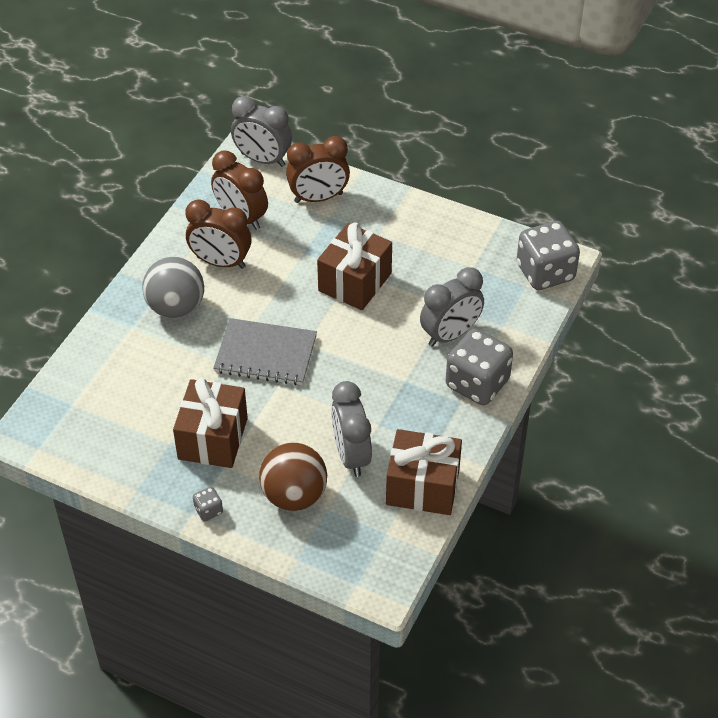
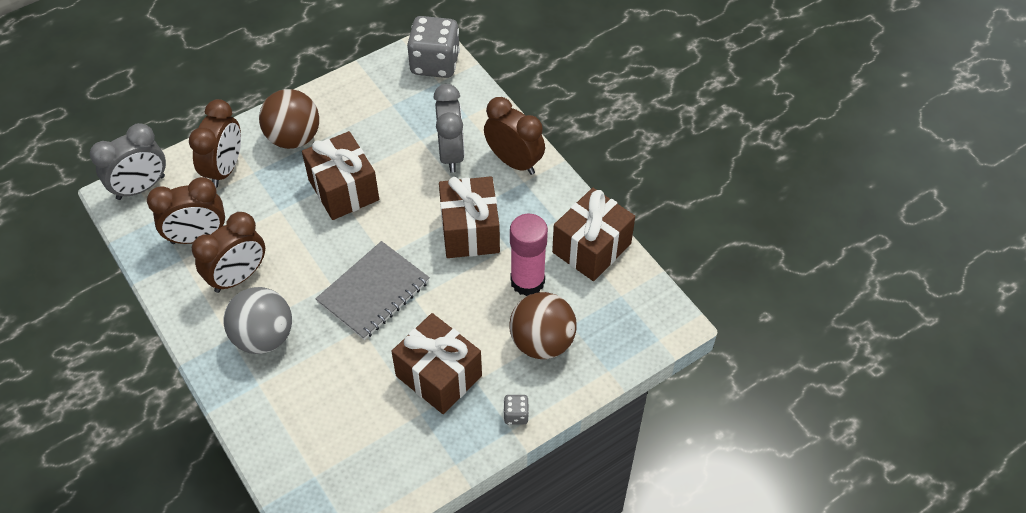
camera: 60 degrees left, 5 degrees up
(351, 455) = (527, 281): grey clock -> pink glue stick
(375, 389) = (470, 231): none -> brown gift
(384, 222) = (294, 138): none -> brown ball
(477, 383) = (514, 162): grey dice -> brown clock

